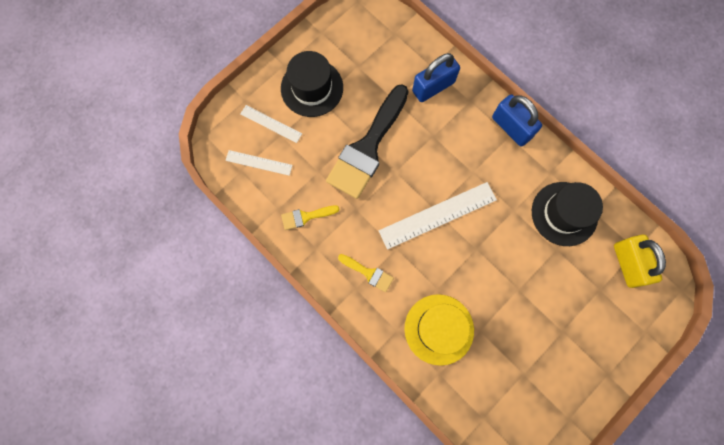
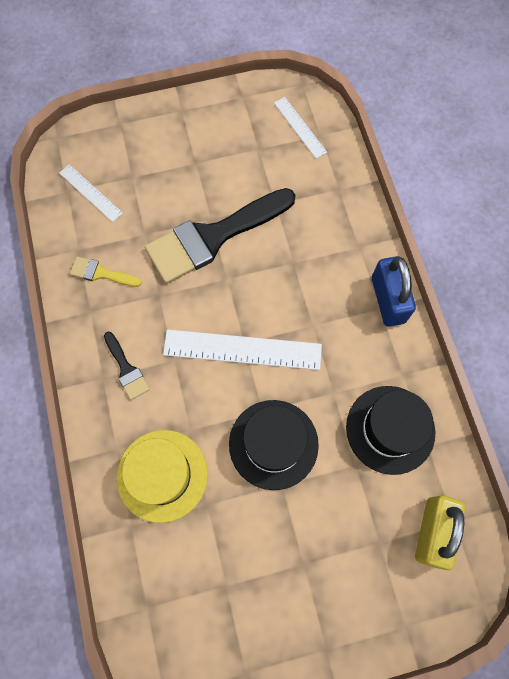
camera: 30 degrees right, 5 degrees down
(271, 124) = (129, 161): white ruler -> white ruler (299, 127)
(312, 88) = (195, 146): black hat -> black hat (273, 444)
(368, 273) = (126, 369): yellow brush -> black brush
(433, 87) = (326, 211): blue padlock -> none

